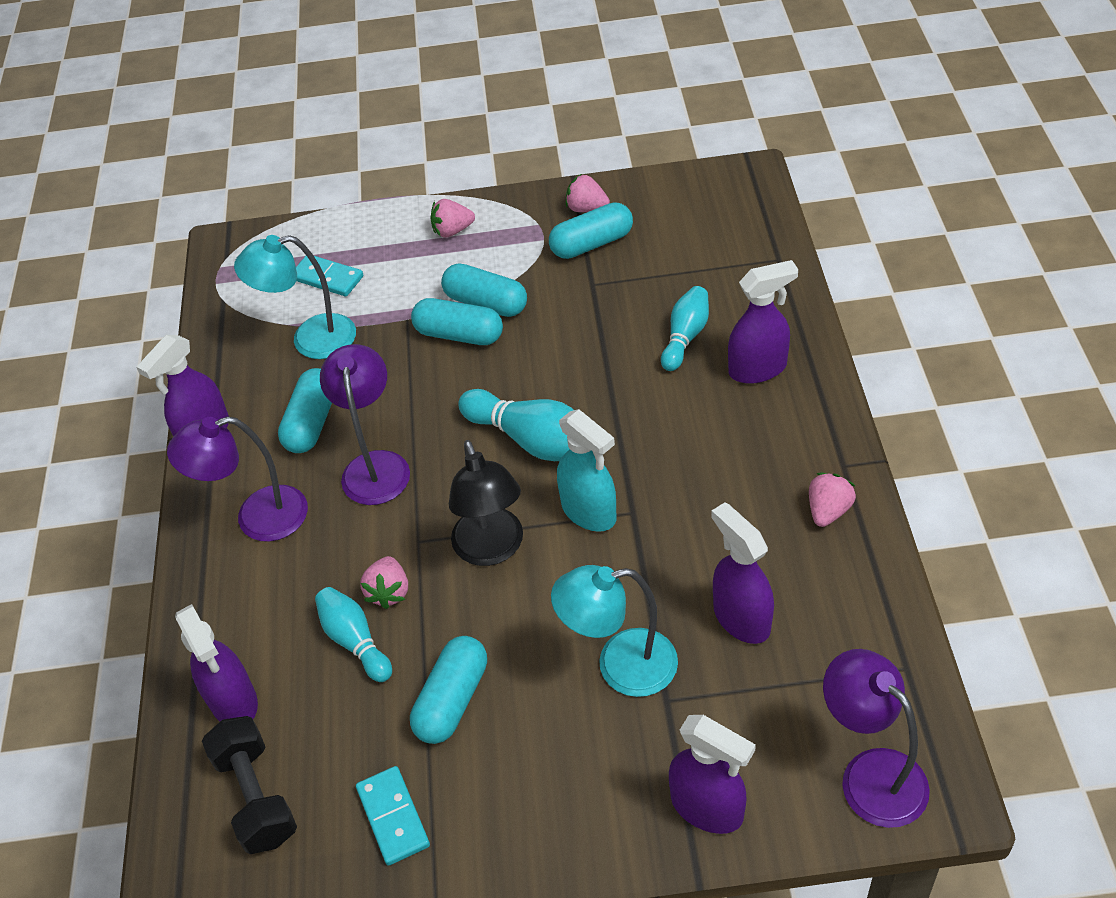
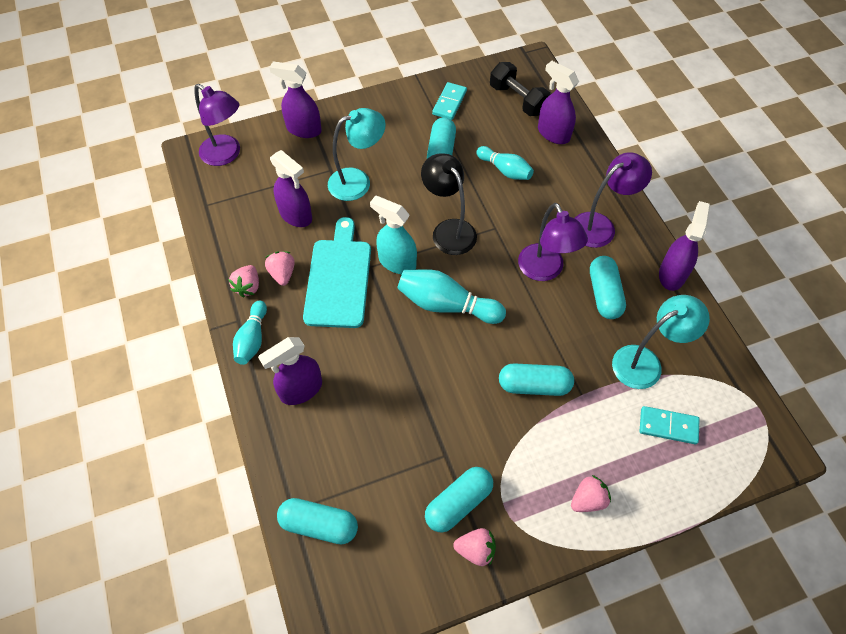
camera: 160 degrees right, 10 degrees up
(389, 592) = (498, 197): pink strawberry -> pink strawberry (282, 274)
(393, 817) = (449, 103): turquoise domino -> turquoise domino turned 60 degrees clockwise
(486, 303) = (525, 420): turquoise capsule -> turquoise capsule (319, 525)
(684, 501) = (338, 278): none -> turquoise cutting board
(685, 337) = (359, 411): turquoise bowling pin -> turquoise bowling pin (252, 339)

